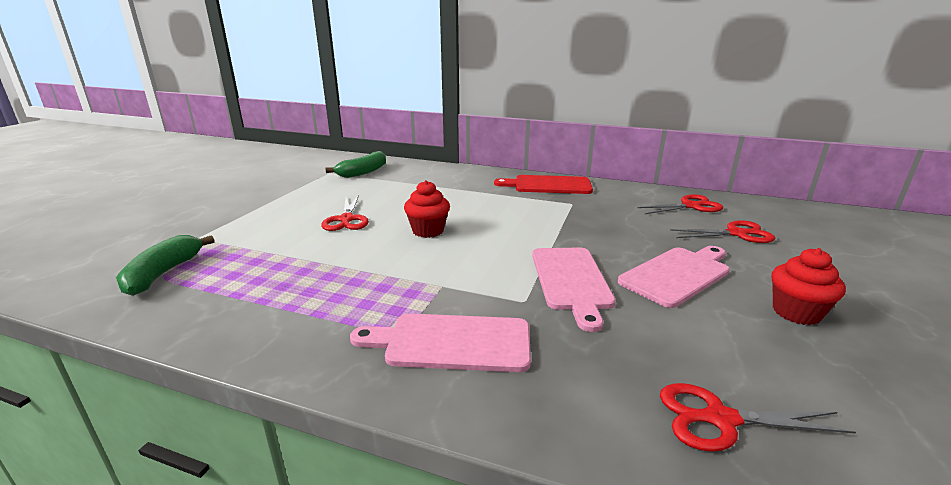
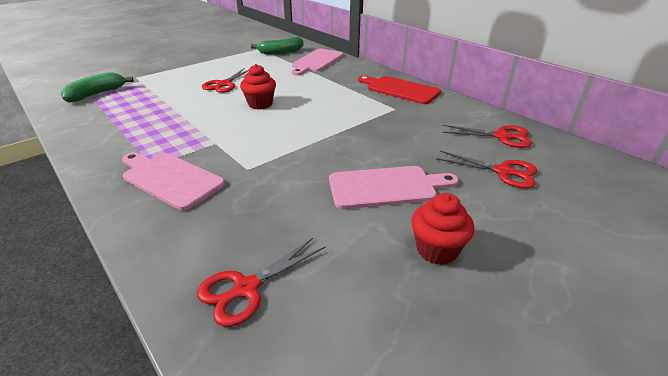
camera: 30 degrees right, 10 degrees up
(571, 281) = (299, 166): pink cutting board -> pink cutting board (317, 61)
(720, 419) = (246, 288): red scissors -> red scissors turned 75 degrees counterclockwise

